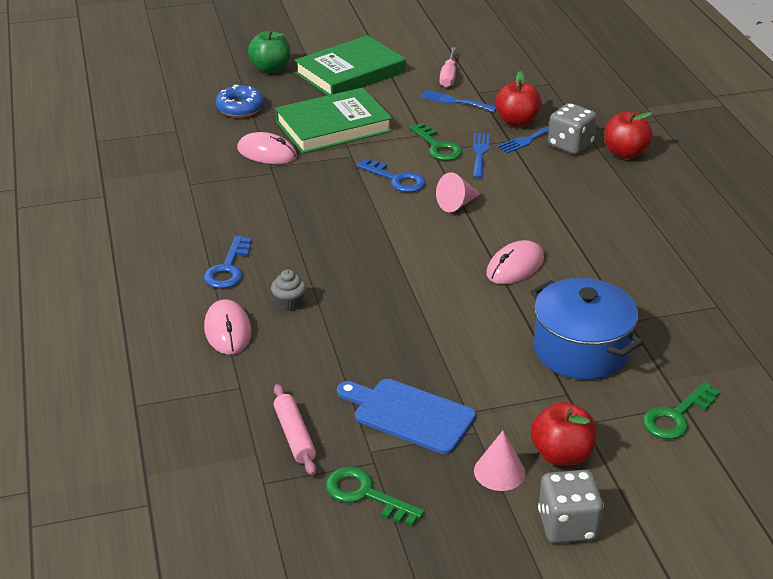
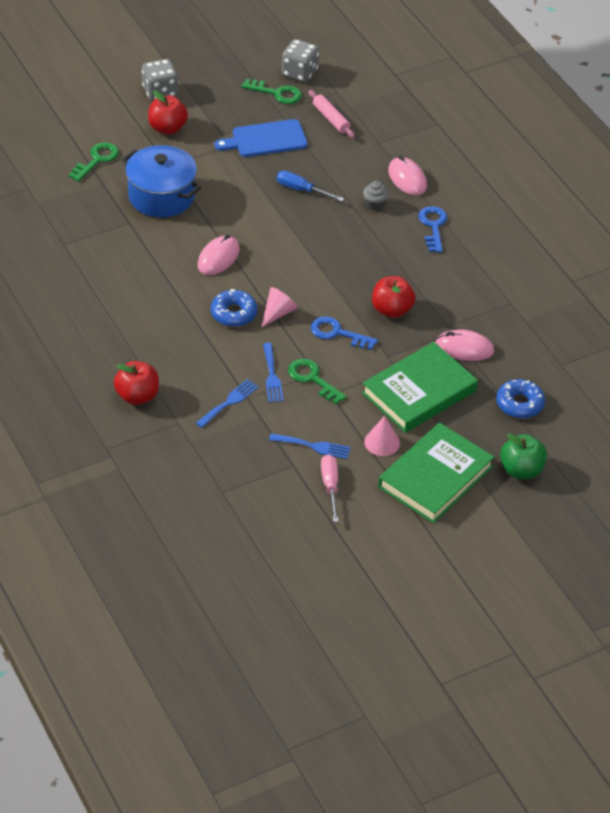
camera: 165 degrees right, 10 degrees up
(381, 334) = (301, 190): none -> blue screwdriver
(409, 415) = (265, 139): blue cutting board -> blue cutting board turned 150 degrees clockwise
(499, 472) = (203, 114): pink cone -> pink cone (382, 442)
(508, 209) = (234, 313): none -> blue donut
(517, 121) = (245, 425): red apple -> red apple (392, 310)
(570, 145) = (189, 399): grey dice -> grey dice (299, 73)

